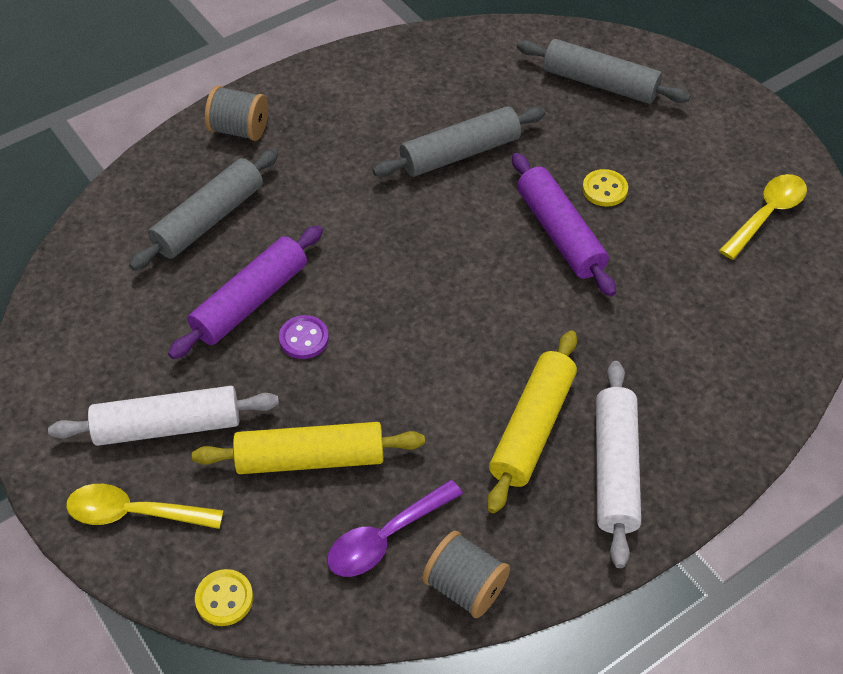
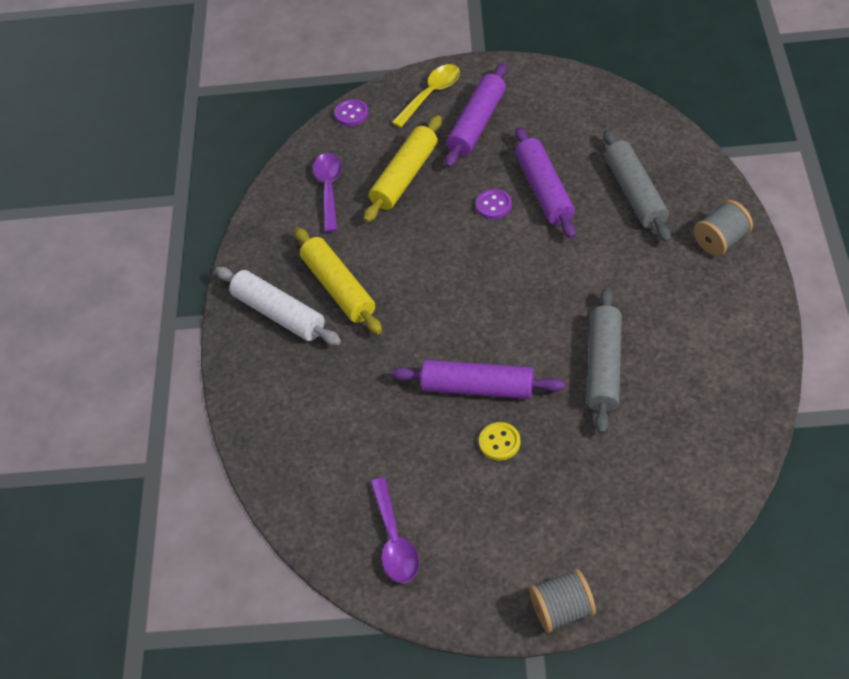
camera: 130 degrees right, 0 degrees up
(168, 426) = (477, 123): white rolling pin -> purple rolling pin
(224, 598) = (351, 114): yellow button -> purple button
(465, 586) = (273, 210): grey spool -> grey spool (562, 610)
(599, 83) = (623, 513): grey rolling pin -> none
(767, 215) = (394, 540): yellow spoon -> purple spoon

